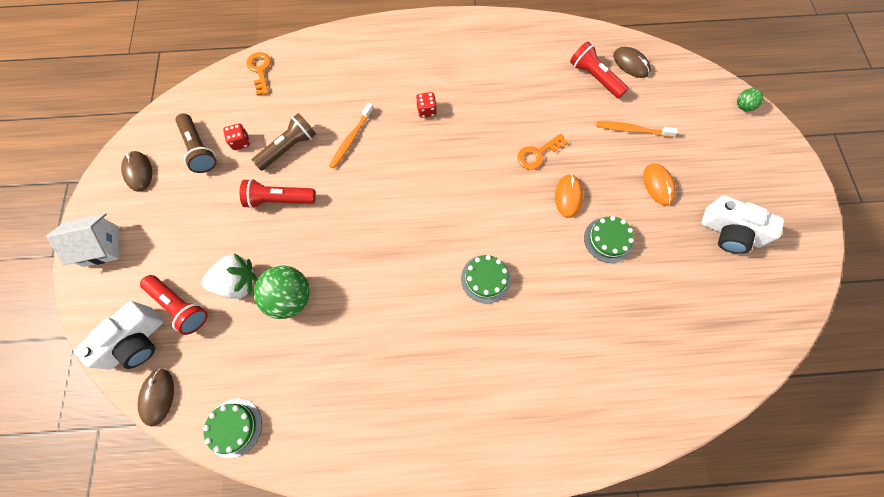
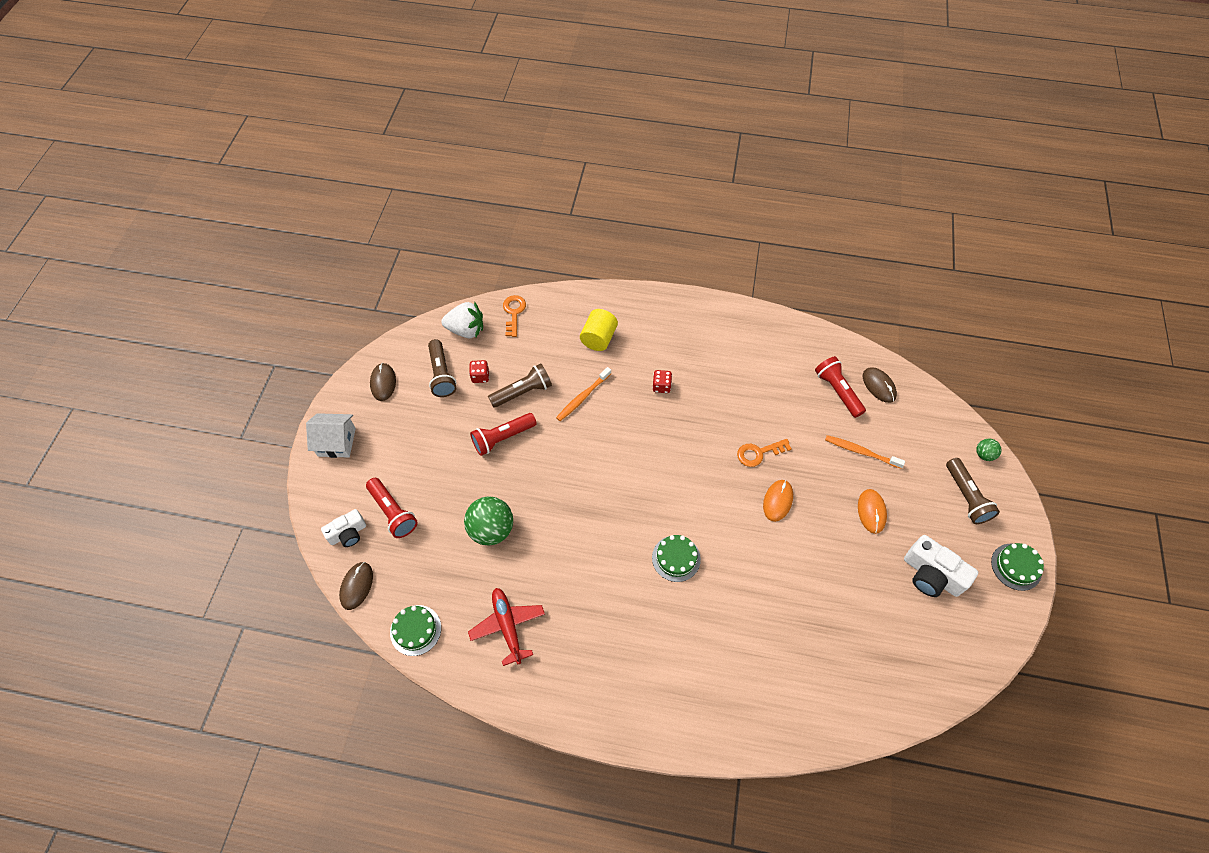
camera: 15 degrees right, 10 degrees down
(135, 342) = (348, 533): white camera -> white camera, size x0.65
(237, 283) = (448, 504): white strawberry -> white strawberry (466, 330)
(279, 200) = (502, 438): red flashlight -> red flashlight turned 45 degrees counterclockwise
(332, 395) = (508, 626): none -> red plane
(352, 77) = (598, 338): none -> yellow cylinder
(608, 240) = (805, 551): green cake -> green cake (1016, 566)
(739, 150) = (966, 497): none -> brown flashlight

